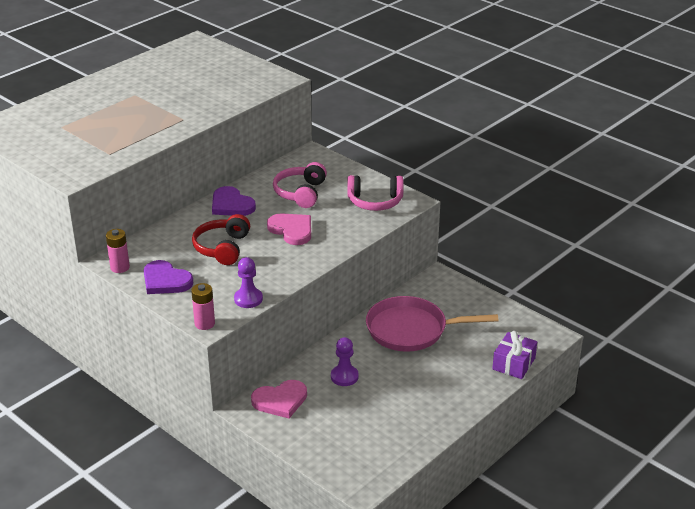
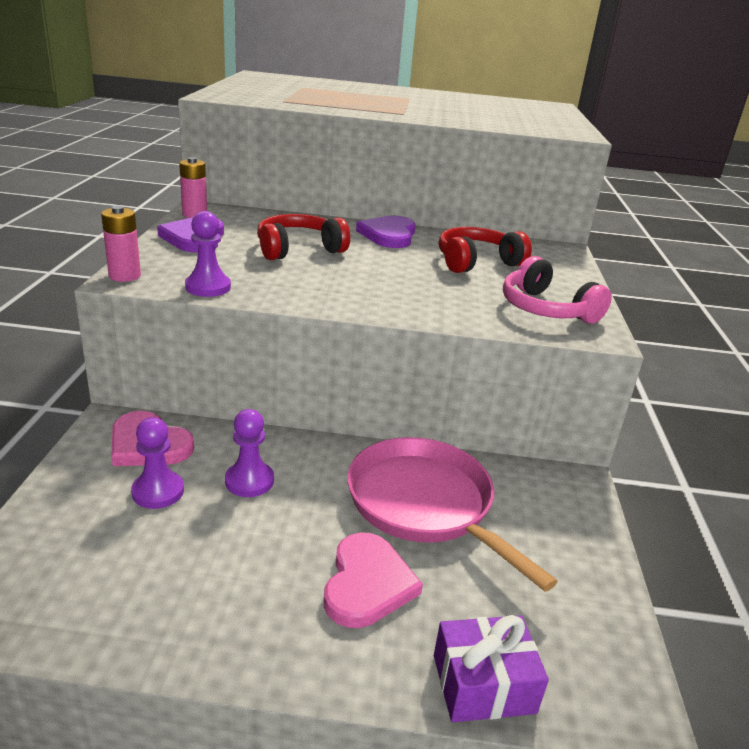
camera: 50 degrees right, 5 degrees down
(292, 230) = (393, 276): pink heart -> pink heart (367, 583)
(300, 193) = (476, 262): pink headphones -> red headphones
(325, 409) = (158, 491): none -> purple pawn

